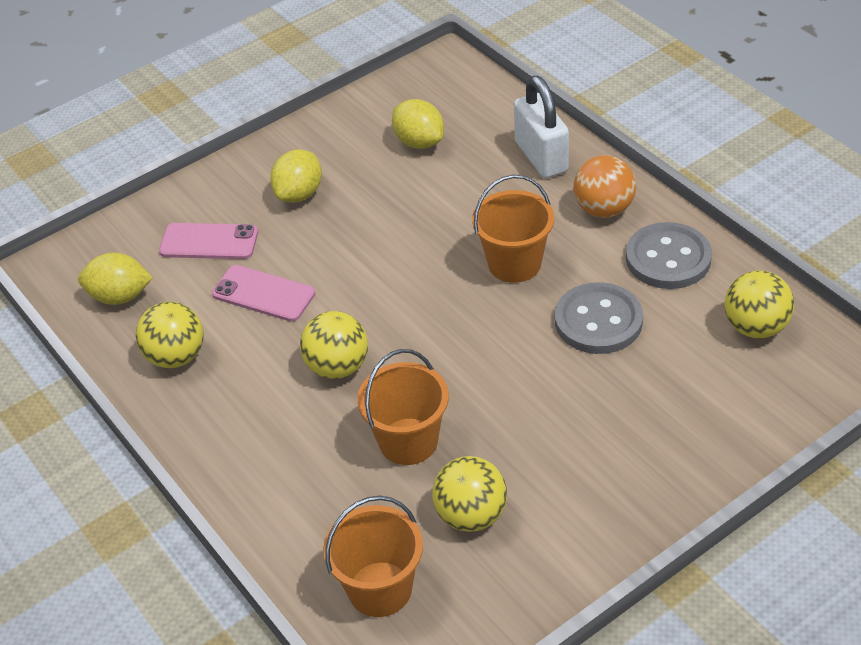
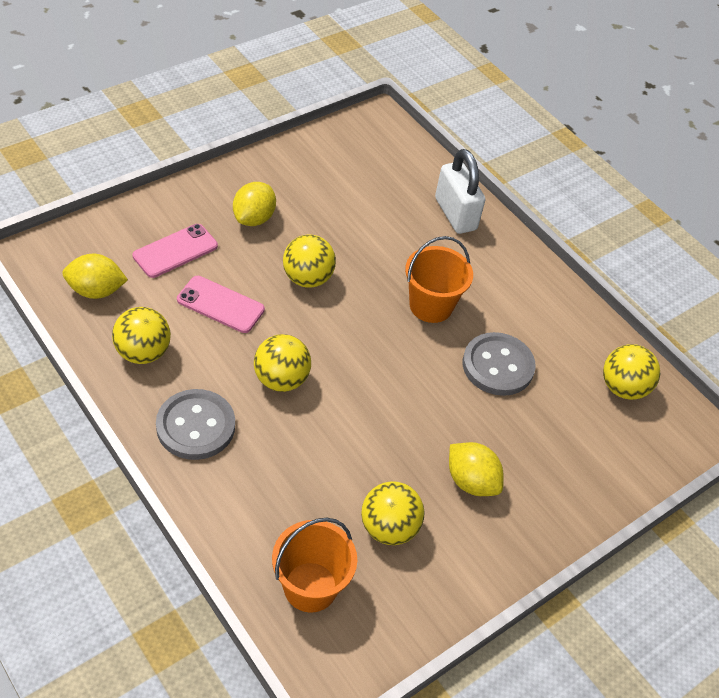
camera: 10 degrees left, 5 degrees up
(209, 242) = (175, 251): pink phone -> pink phone turned 45 degrees counterclockwise
(365, 252) = (307, 278): none -> yellow ball
(408, 441) = (338, 454): orange bucket -> none
(419, 142) = (355, 186): yellow lemon -> yellow lemon (471, 481)
(604, 209) = (504, 267): orange ball -> none
(668, 258) = (555, 318): grey button -> grey button (195, 426)

